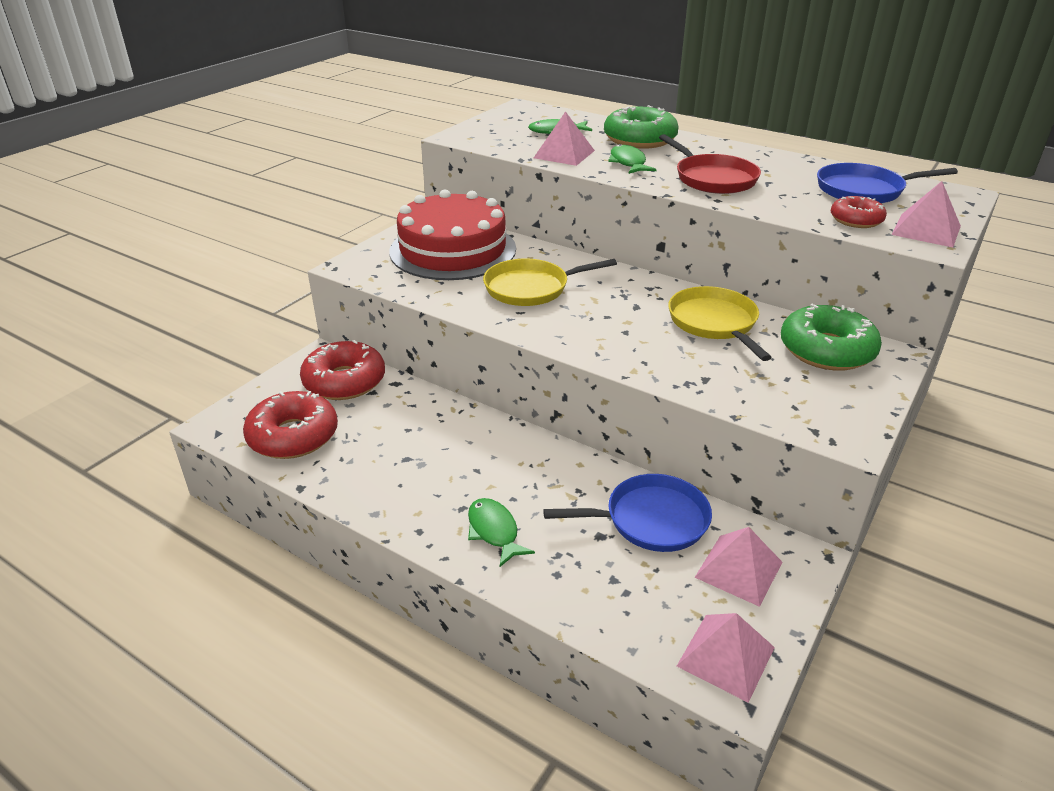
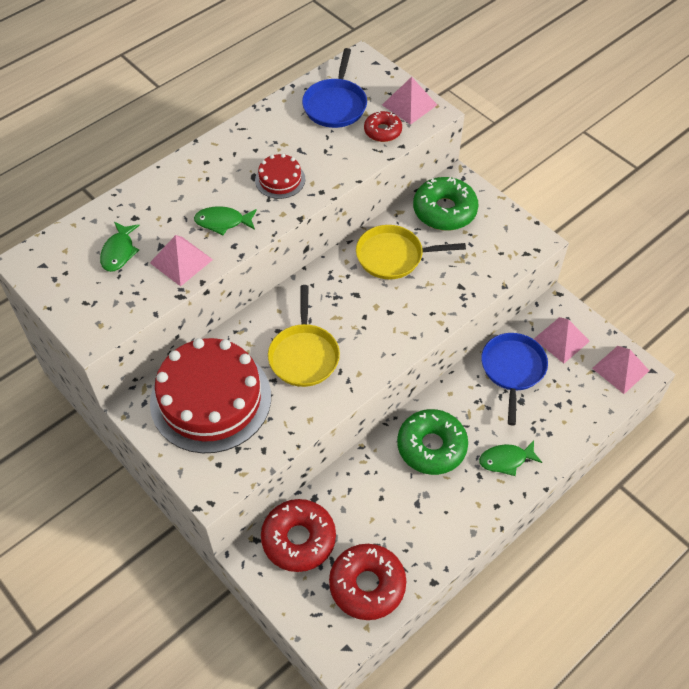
camera: 75 degrees left, 20 degrees up
(639, 139) = (170, 197): green donut -> green donut (431, 447)
(713, 179) = (280, 179): red pan -> red cake

